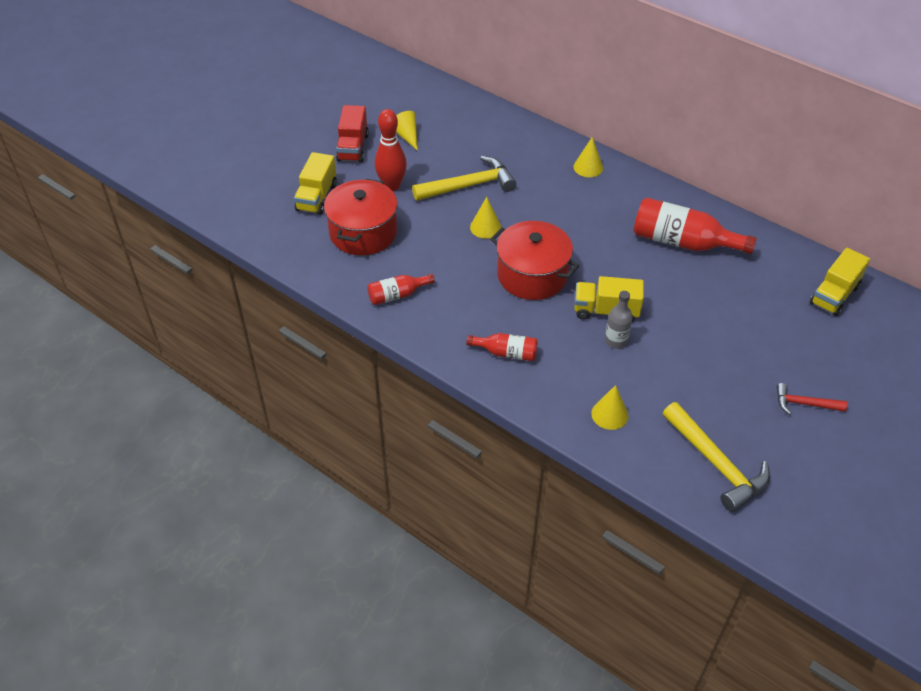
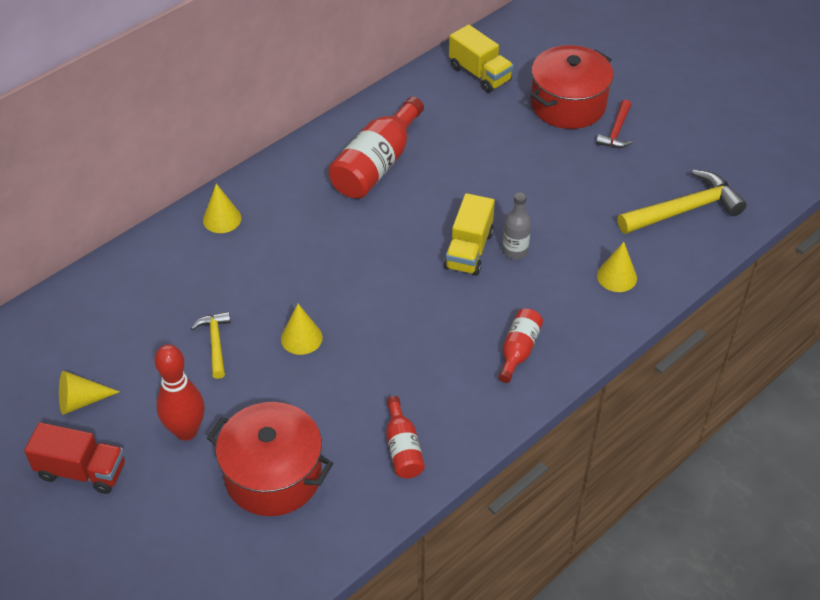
camera: 80 degrees left, 0 degrees up
(316, 197) = (179, 528): yellow truck -> none
(469, 185) = (215, 343): yellow hammer -> yellow hammer, size x0.56
(532, 275) = (398, 306): red pot -> red pot (568, 105)

